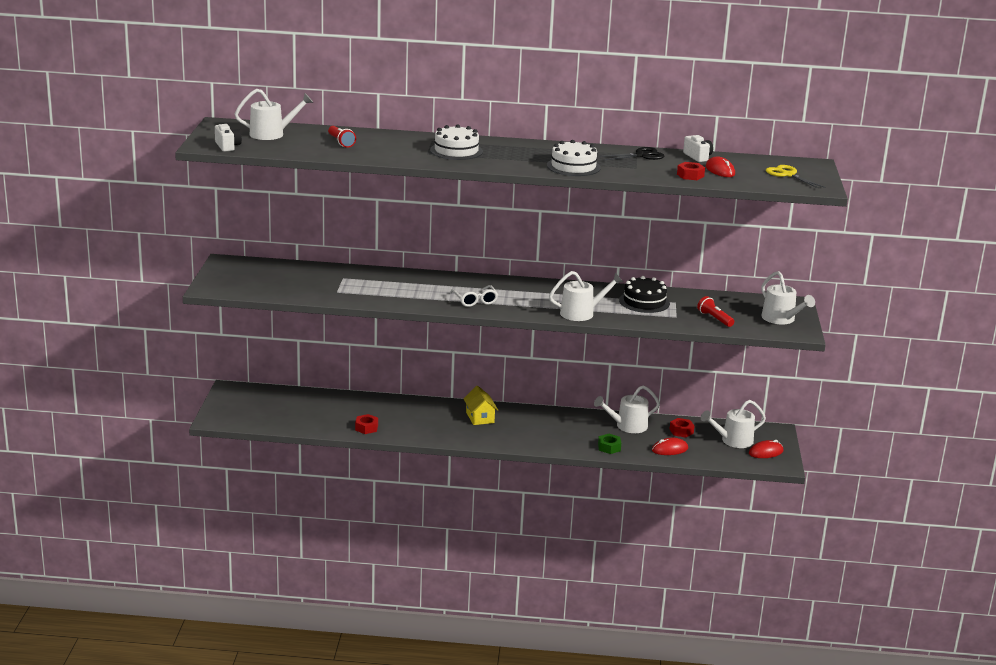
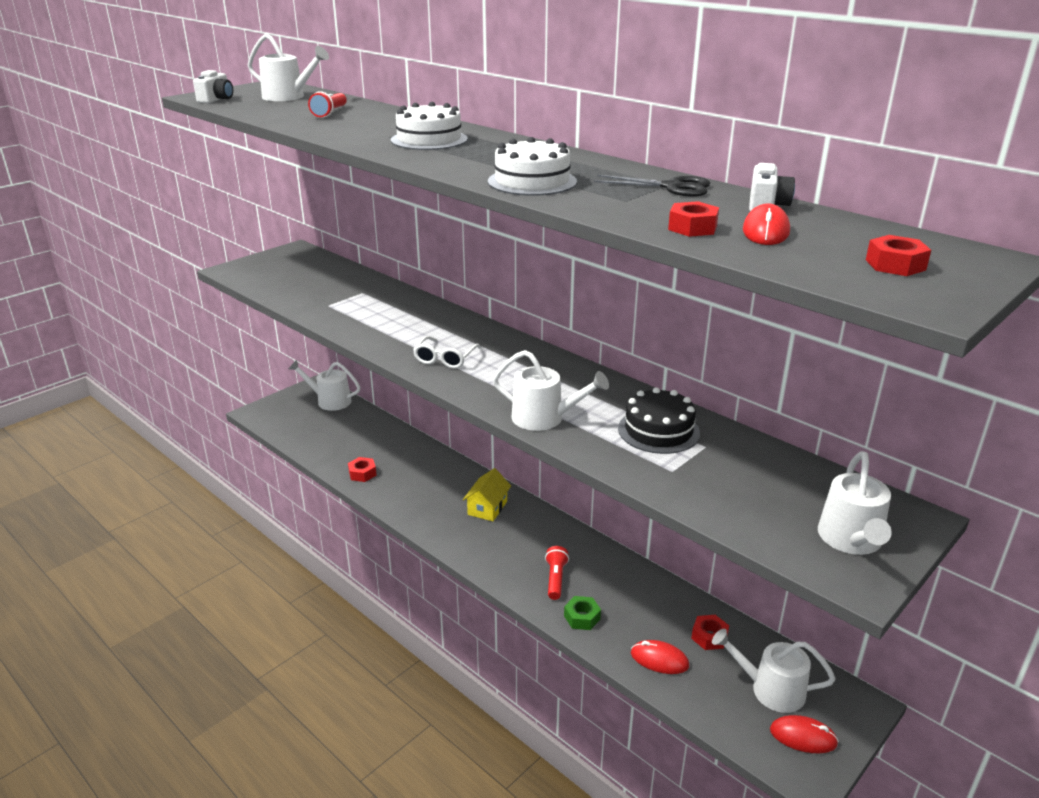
camera: 40 degrees right, 5 degrees up
(627, 426) = (644, 595): white watering can -> white watering can (330, 401)
(714, 319) = (730, 496): red flashlight -> red flashlight (555, 579)
(788, 175) = (895, 265): yellow scissors -> red nut

